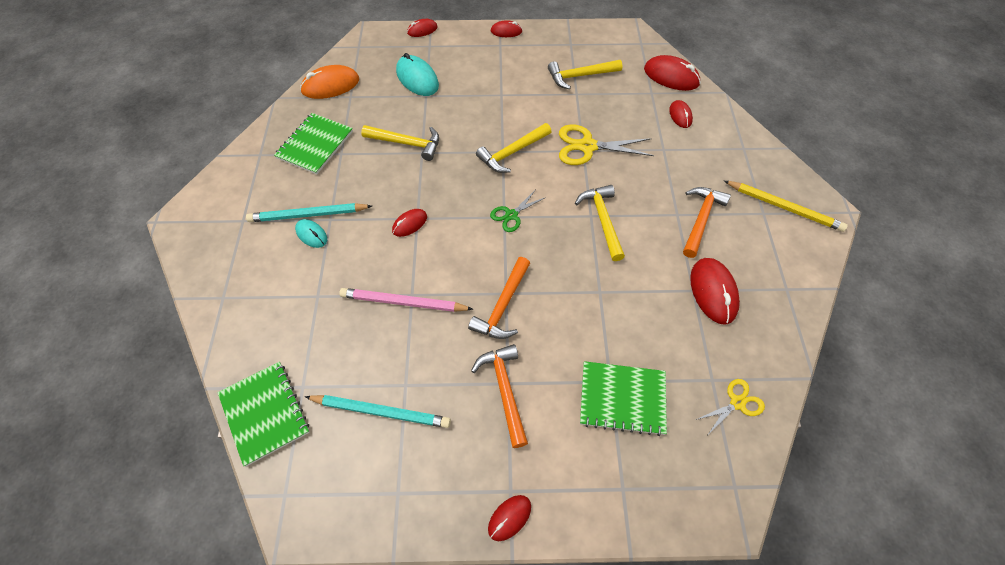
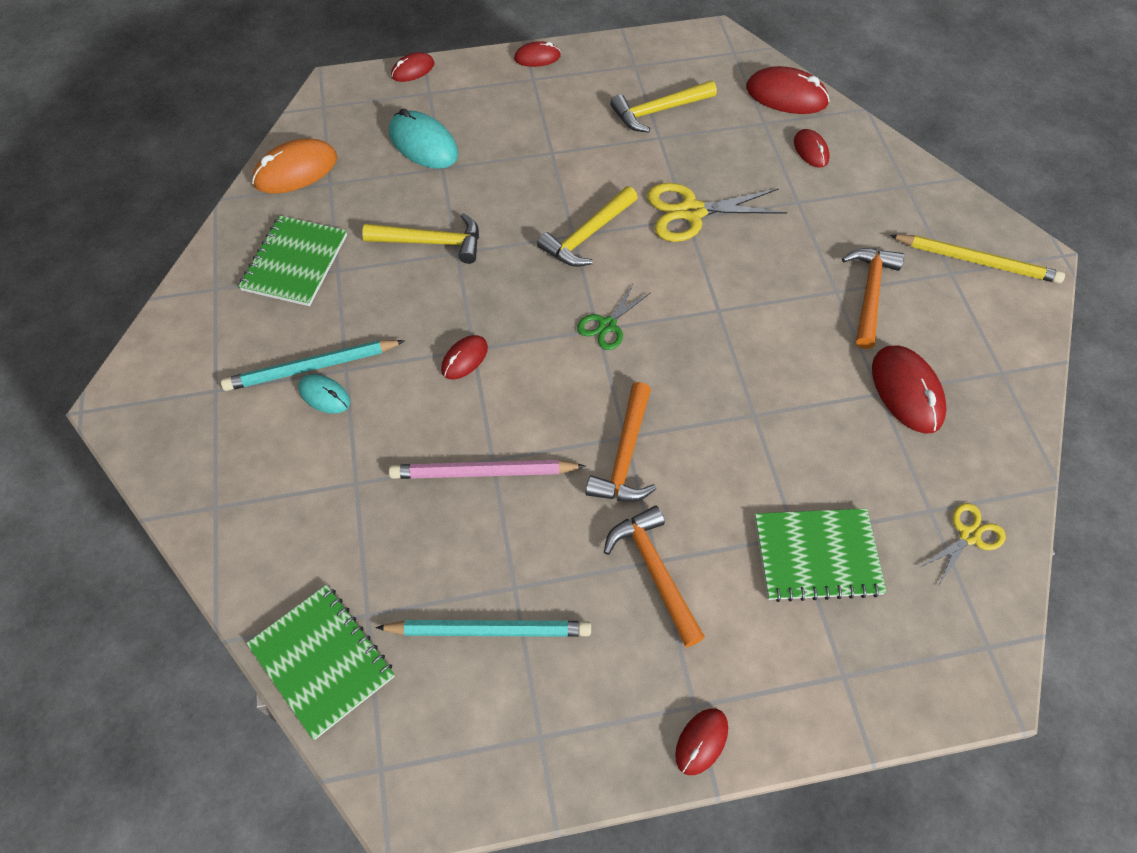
camera: 10 degrees left, 0 degrees up
(602, 220) = (736, 314): yellow hammer -> none

